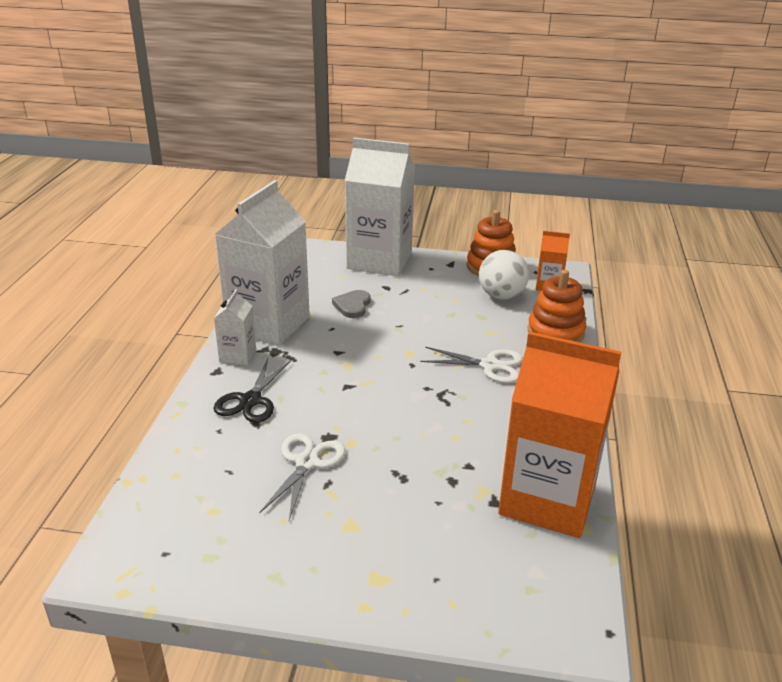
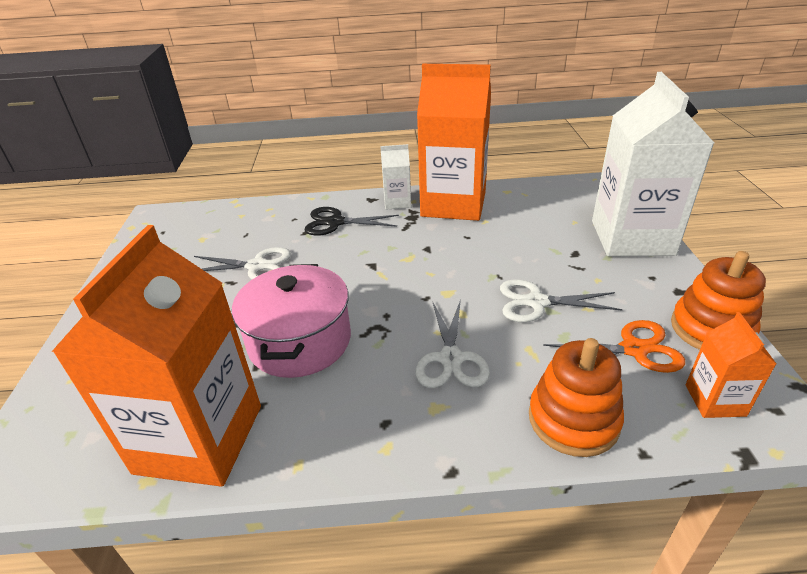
camera: 80 degrees right, 5 degrees up
(268, 324) = (453, 204): white carton -> orange carton
(352, 306) = (518, 240): grey heart -> none
(439, 317) = (537, 302): none -> white scissors
(444, 438) = (300, 341): none -> pink pot
(501, 296) = (633, 349): white ball -> orange scissors

